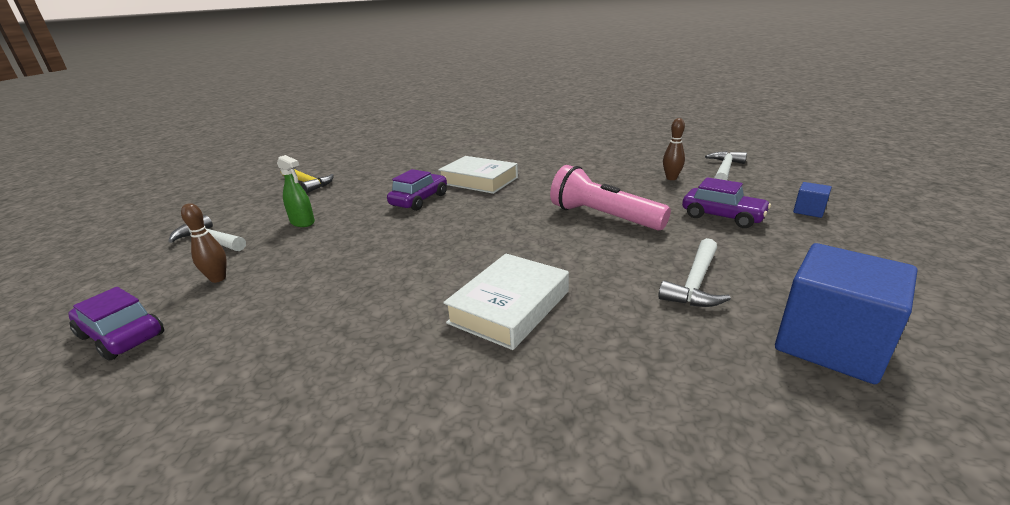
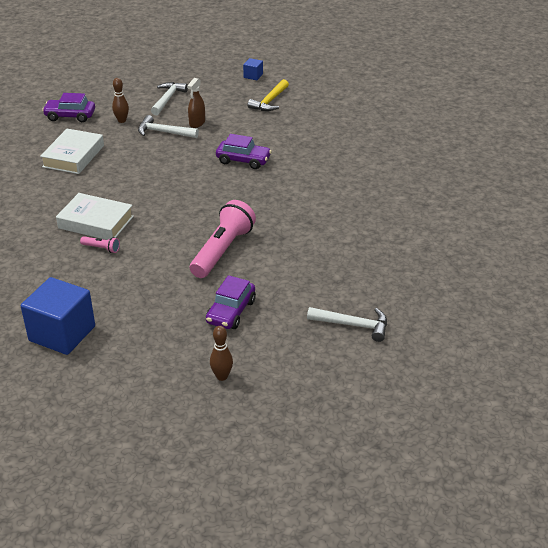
camera: 75 degrees right, 10 degrees up
(122, 335) = (70, 116): purple car -> purple car turned 105 degrees counterclockwise
(302, 222) = (197, 123): green spray bottle -> brown spray bottle
(479, 180) = (291, 181): white book -> white book (73, 156)
(586, 302) = (101, 248): none -> pink flashlight
(671, 178) = (319, 288): brown bowling pin -> brown bowling pin (222, 376)
(695, 283) = (124, 290): white hammer -> white hammer (163, 132)
(809, 211) = (250, 363): blue cube -> blue cube (253, 76)

